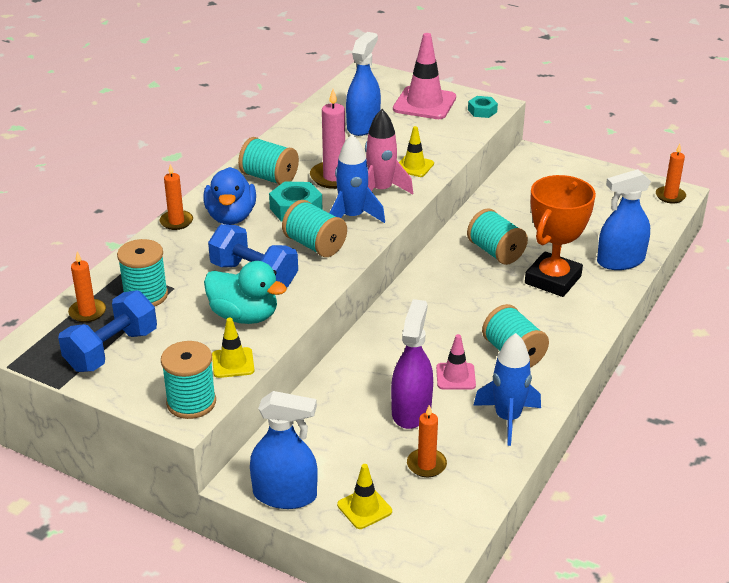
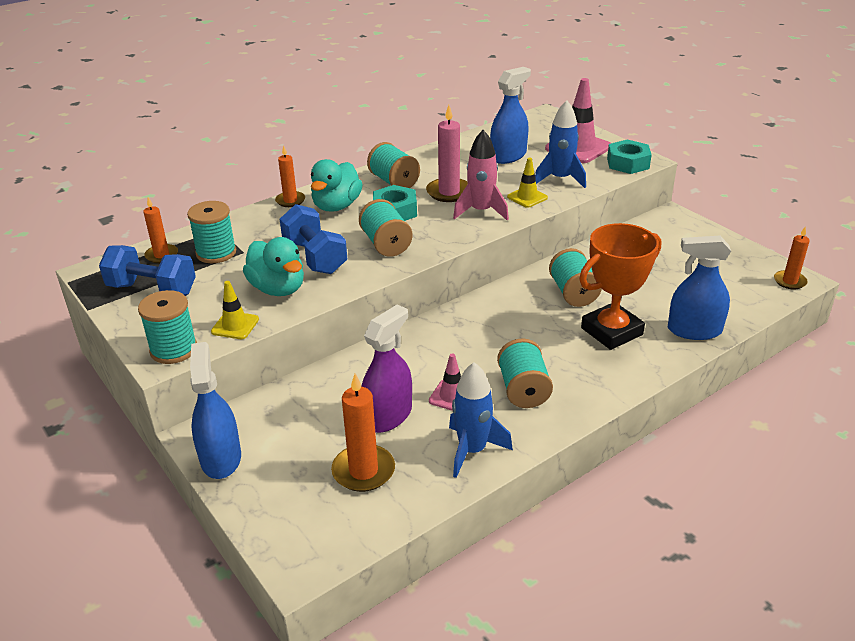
camera: 25 degrees right, 0 degrees up
(111, 350) = (152, 290): blue dumbbell -> blue dumbbell turned 45 degrees clockwise
(231, 217) = (336, 206): blue duck -> turquoise duck
(285, 495) = (221, 458): blue spray bottle -> blue spray bottle turned 135 degrees counterclockwise
(352, 217) = (437, 228): blue rocket -> blue rocket (560, 179)
(364, 508) = (277, 493): yellow traffic cone -> none
(426, 465) = (363, 471): orange candle -> orange candle, size x1.55
(482, 111) = (628, 163): turquoise nut -> turquoise nut, size x1.58

